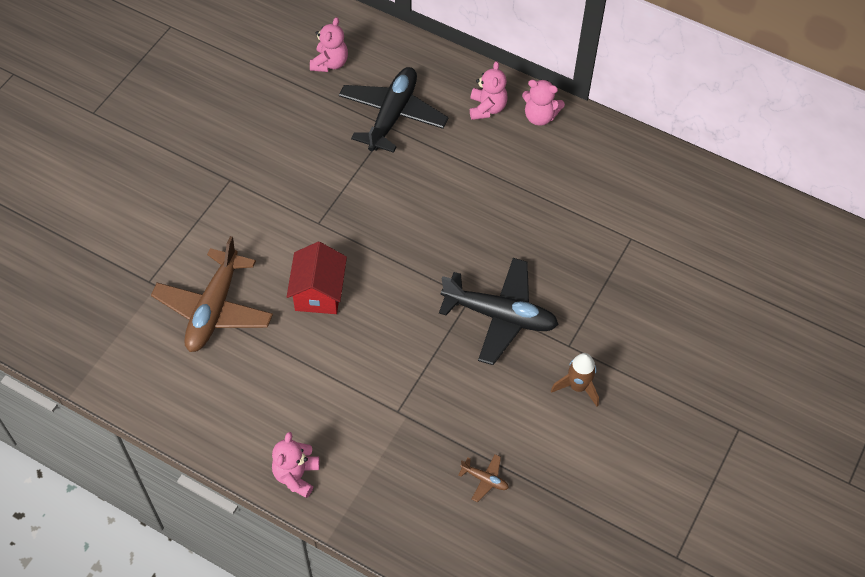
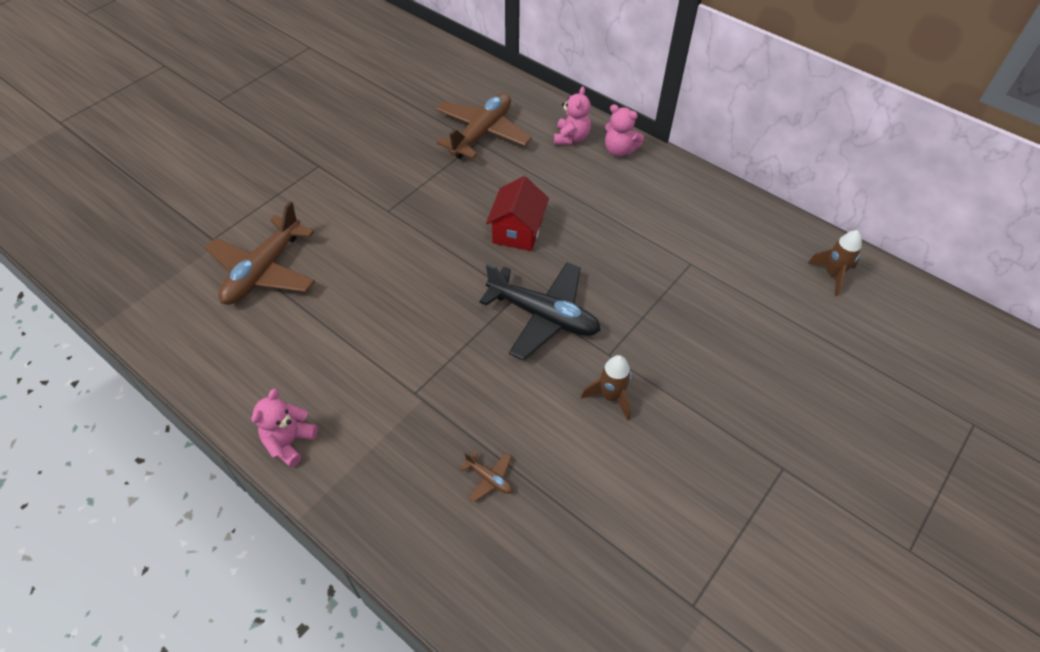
camera: 10 degrees right, 5 degrees down
(319, 293) = (369, 270): red house -> red house (517, 231)
(330, 63) = (437, 88): pink teddy bear -> none
(392, 115) = (482, 133): black plane -> brown plane
(767, 231) = (832, 275): none -> brown rocket

